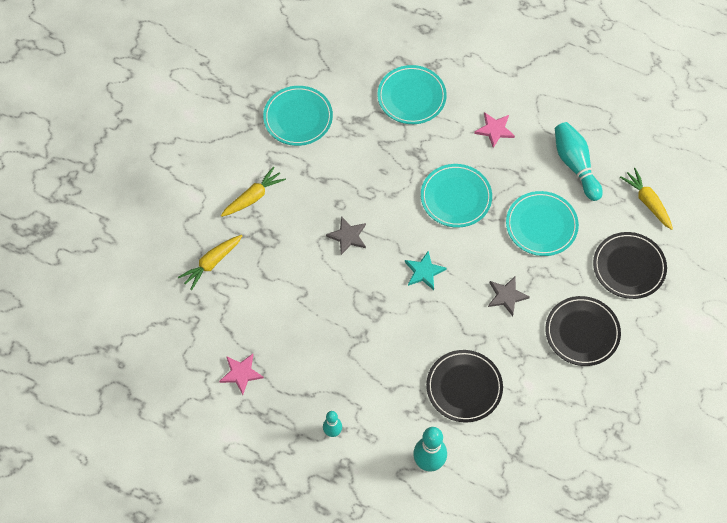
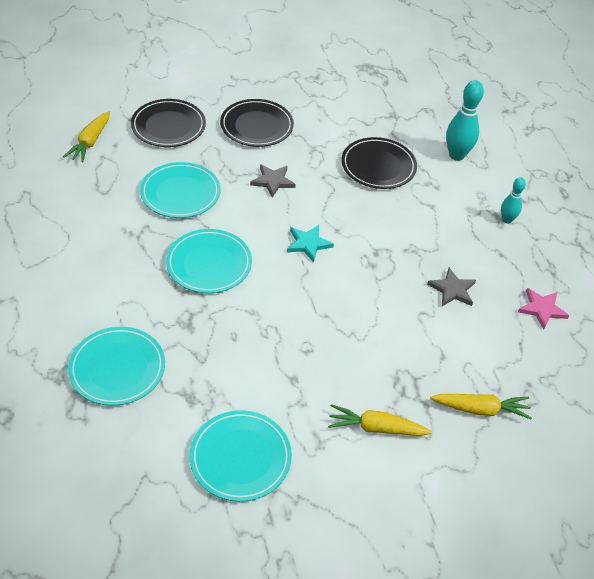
camera: 135 degrees left, 15 degrees down
(348, 236) = (333, 318): grey star -> grey star (452, 290)
(494, 130) = (101, 277): pink star -> none
(575, 165) = (92, 201): turquoise bowling pin -> none

